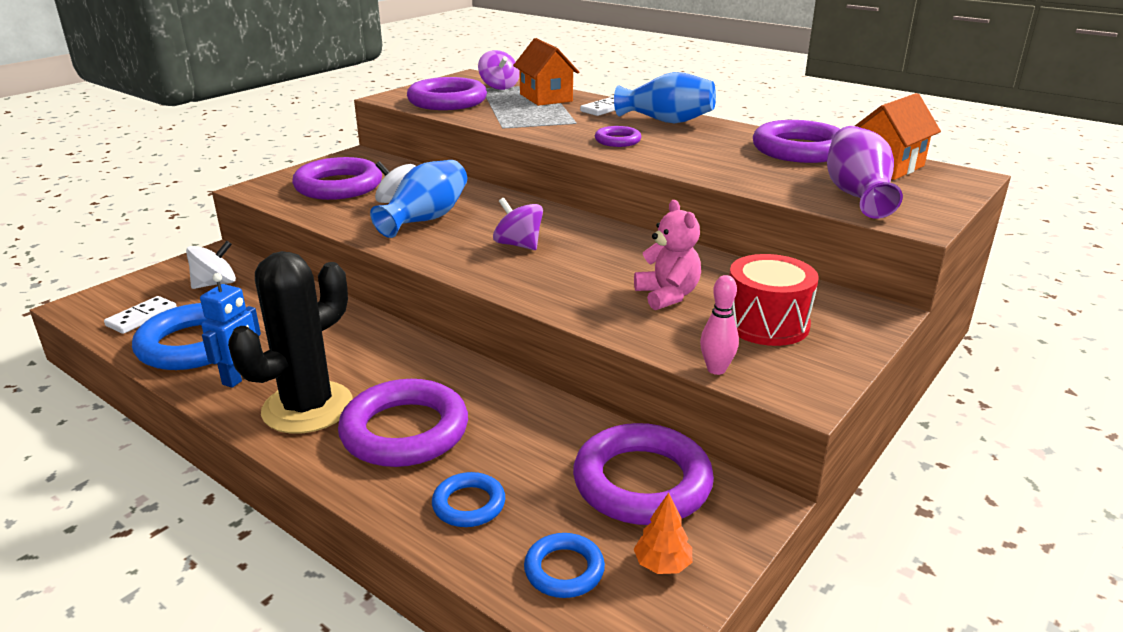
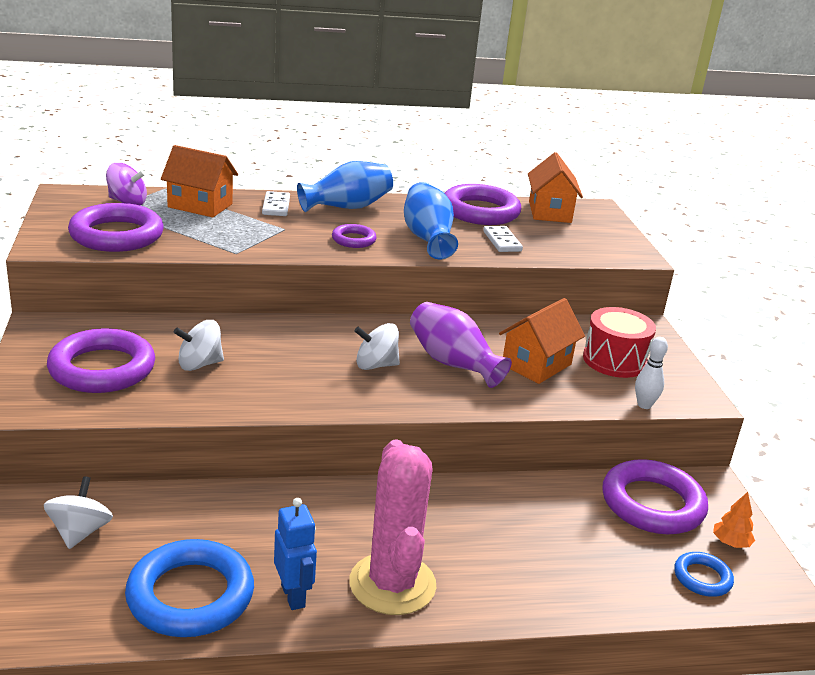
camera: 50 degrees left, 0 degrees up
(142, 317) = (77, 604): white domino -> white domino (502, 241)
(307, 407) = (392, 584): black cactus -> pink cactus
(405, 431) = (485, 557): purple ring -> none
(426, 219) = (258, 371): blue vase -> blue vase (428, 238)
(469, 504) = (602, 577): blue ring -> none
(518, 245) = (375, 365): purple spinning top -> white spinning top
(667, 295) = (536, 365): pink teddy bear -> orange house
(716, 369) = (644, 405): pink bowling pin -> white bowling pin
(857, 195) = (575, 243): purple vase -> purple vase (453, 363)

